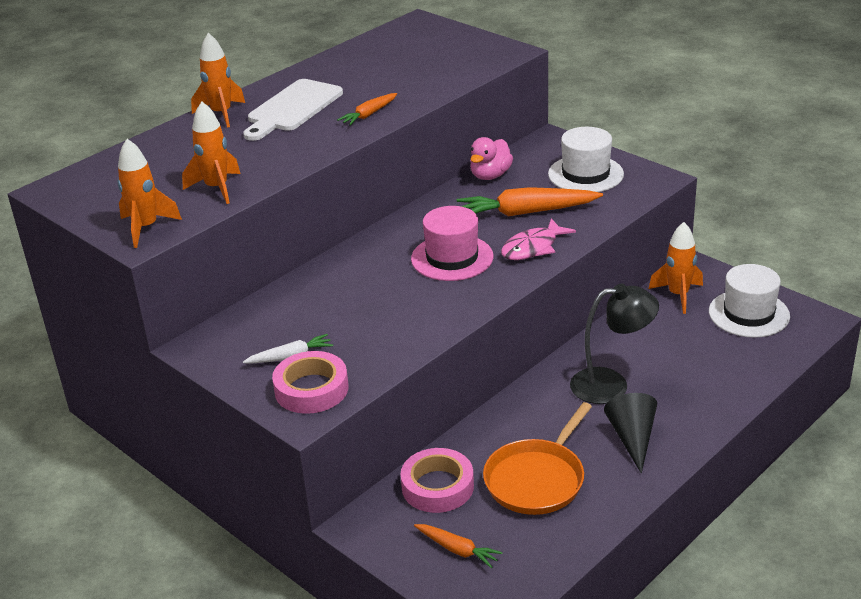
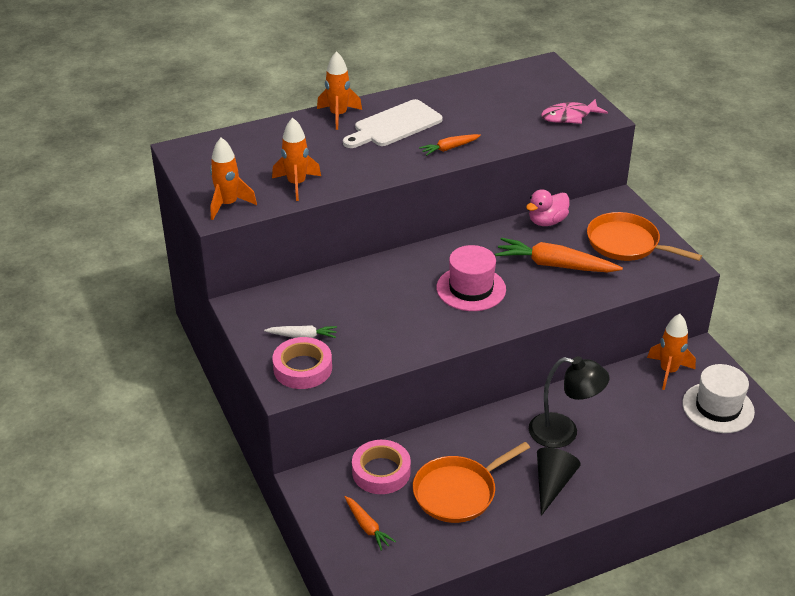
camera: 20 degrees right, 5 degrees up
(533, 248) = (540, 299): pink fish -> pink fish (569, 117)
(585, 174) = (626, 243): white hat -> orange pan

